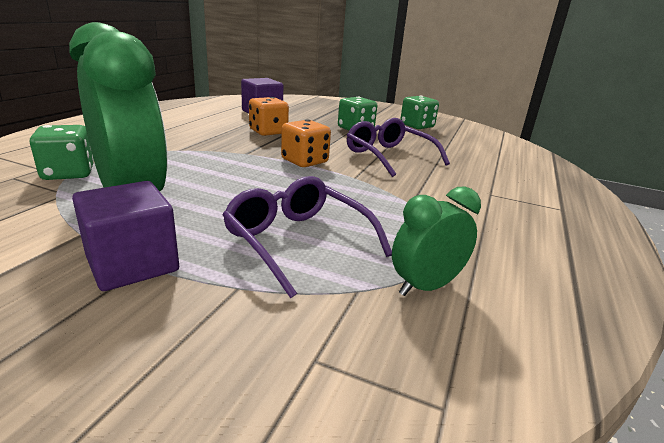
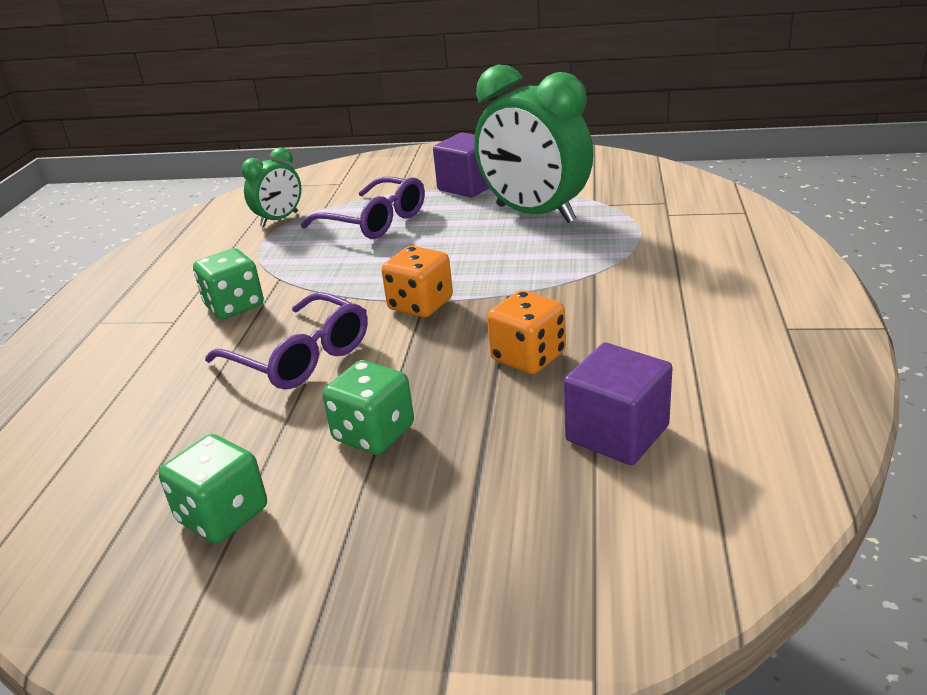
camera: 170 degrees right, 5 degrees up
(68, 173) = (633, 217): green dice -> green dice (234, 306)

